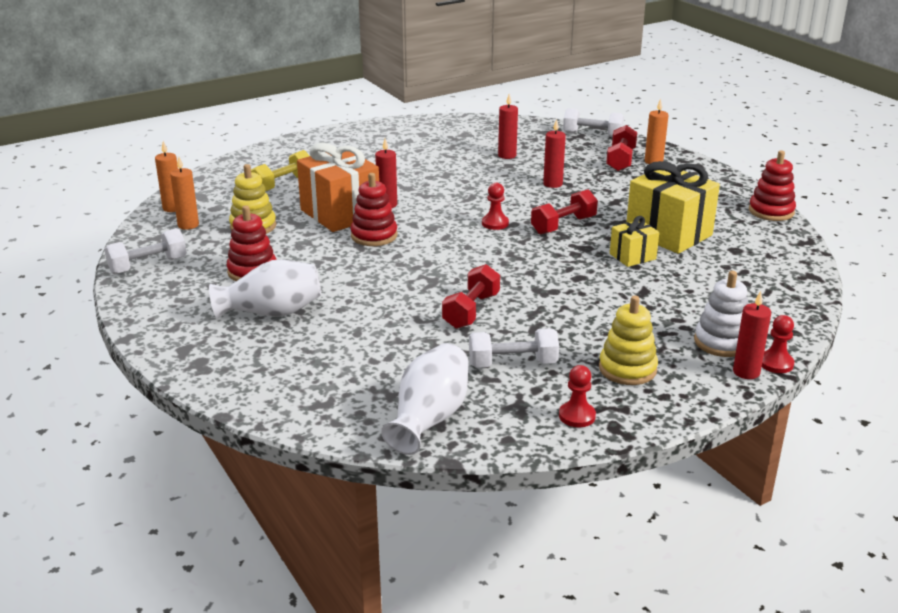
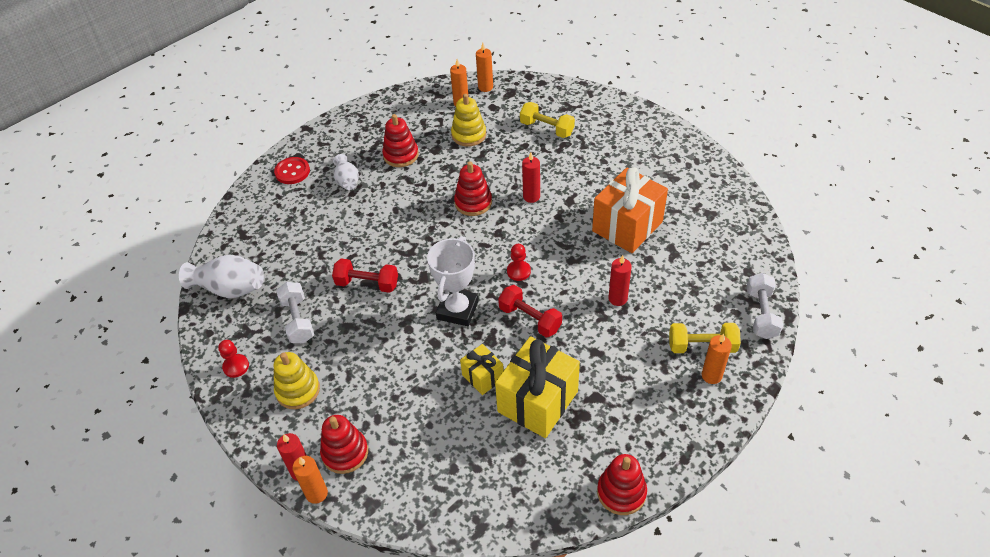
camera: 80 degrees right, 20 degrees up
(148, 265) = (397, 105): white dumbbell -> none
(216, 355) = (292, 172): none -> red button
(272, 312) = (347, 181): white vase -> white vase, size x0.63
(340, 213) = (505, 174): orange gift -> orange gift (627, 226)
(507, 155) = (671, 254): red candle -> none
(536, 260) = (457, 310): none -> white trophy
(620, 160) = (702, 346): red dumbbell -> yellow dumbbell
(722, 342) = (345, 453): white stacking toy -> red stacking toy
(775, 363) = (316, 493): red pawn -> orange candle

